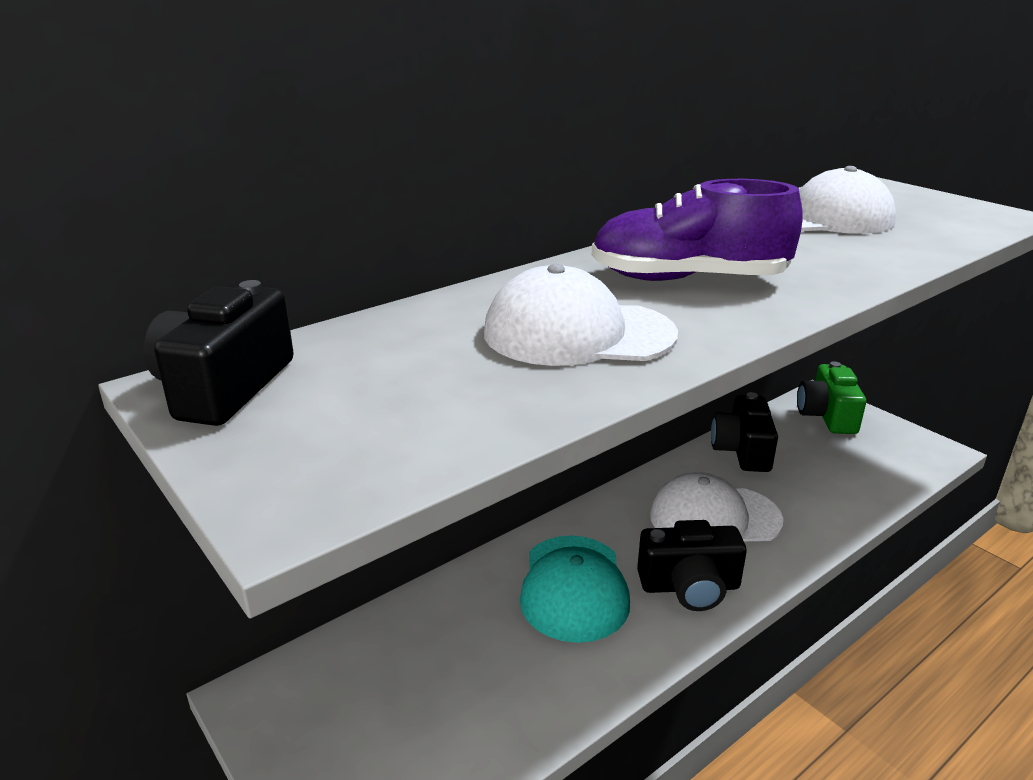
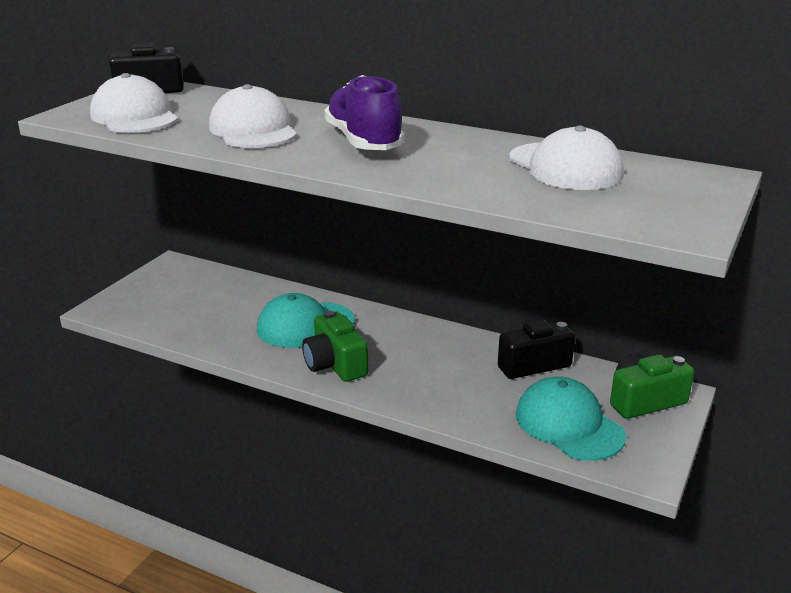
camera: 65 degrees right, 0 degrees up
(689, 586) = (335, 364): black camera -> green camera
(714, 518) = (422, 363): white cap -> white cap (134, 116)
(860, 465) = (569, 425): none -> turquoise cap

